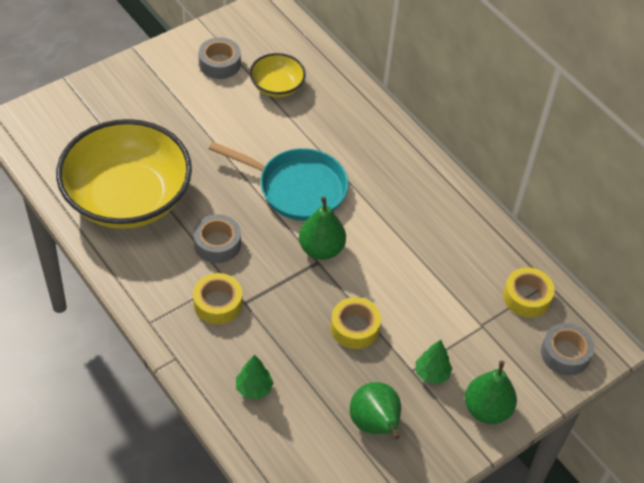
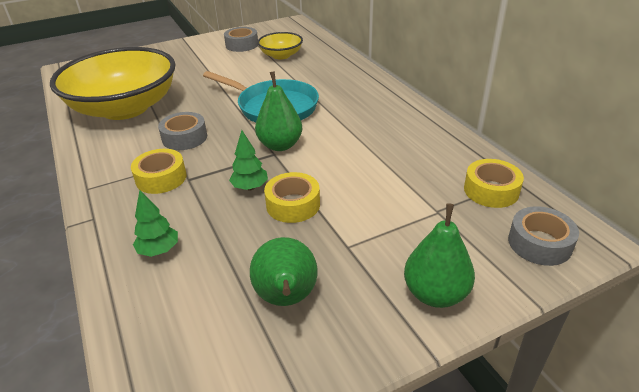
camera: 15 degrees right, 15 degrees down
(432, 374) = (370, 251): green tree -> green tree (250, 187)

